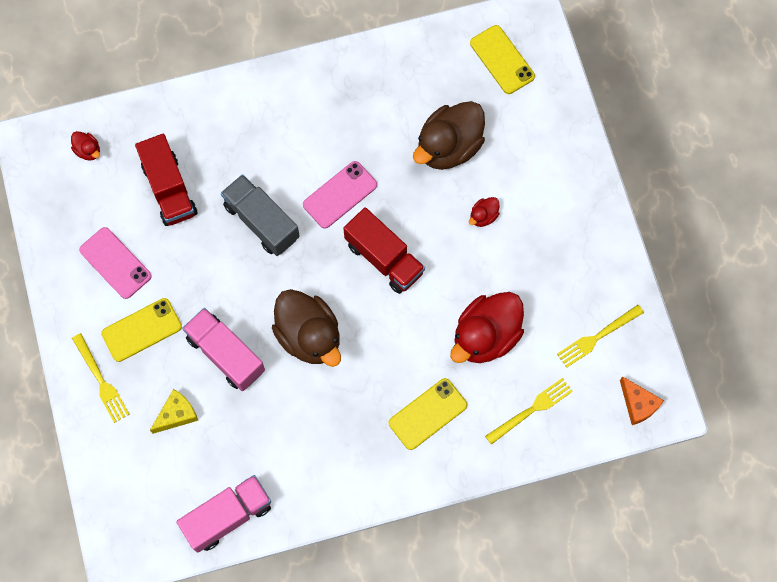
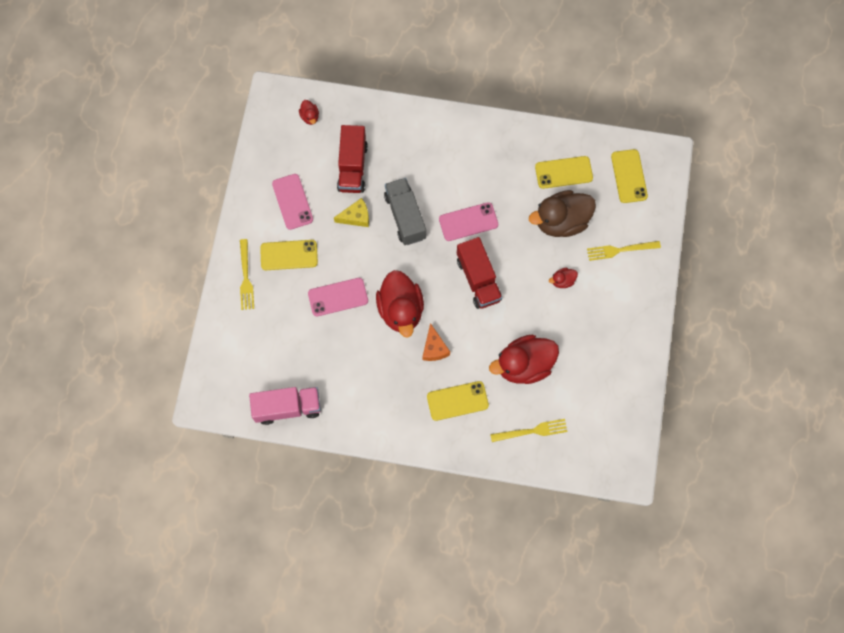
camera: 25 degrees right, 0 degrees up
(177, 414) = (286, 323): yellow cheese -> yellow cheese (356, 217)
(226, 354) = (338, 297): pink truck -> pink phone
(309, 336) = (401, 310): brown duck -> red duck
(424, 88) = (563, 172): none -> yellow phone
(596, 337) = (603, 402): yellow fork -> yellow fork (619, 250)
(638, 404) = (610, 462): orange cheese -> orange cheese (434, 348)

